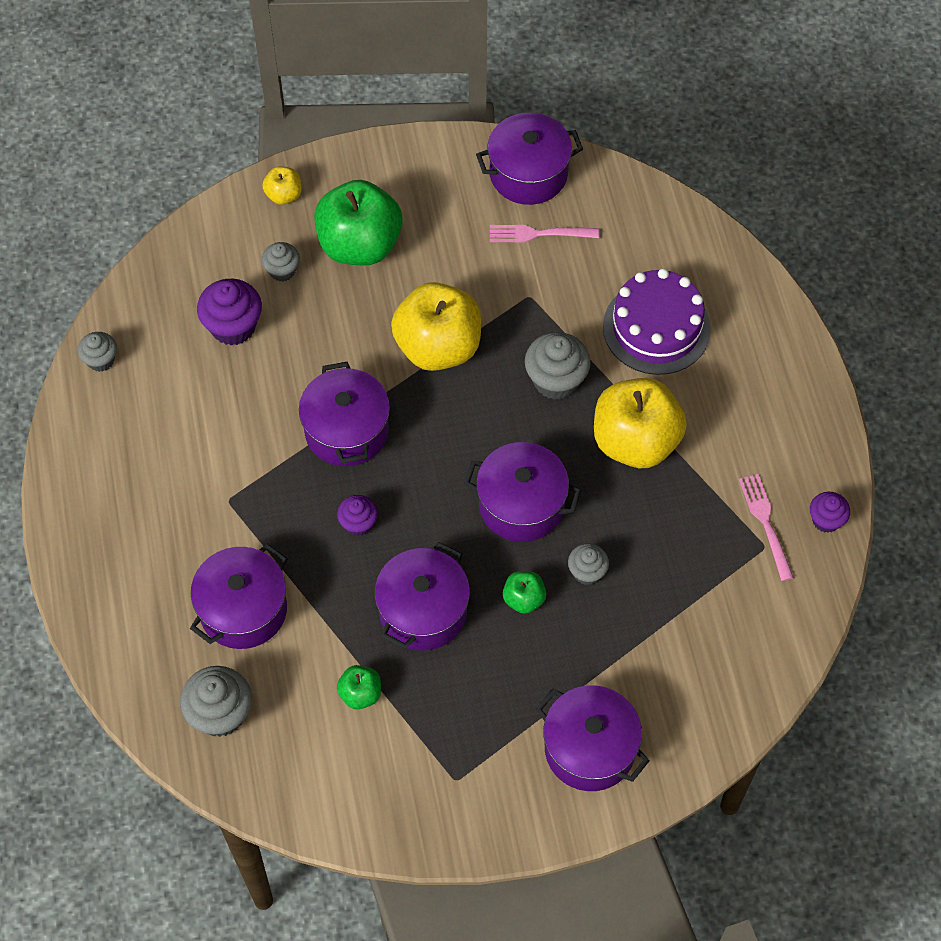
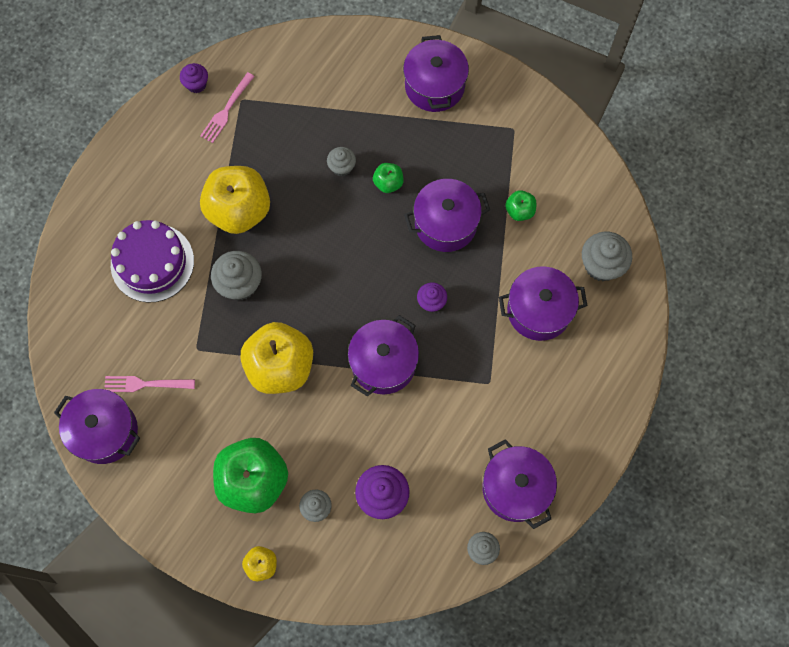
camera: 135 degrees left, 10 degrees up
(521, 505) = (336, 232): purple pot -> purple pot (515, 488)
(539, 234) = (145, 384): pink fork -> pink fork turned 135 degrees clockwise

